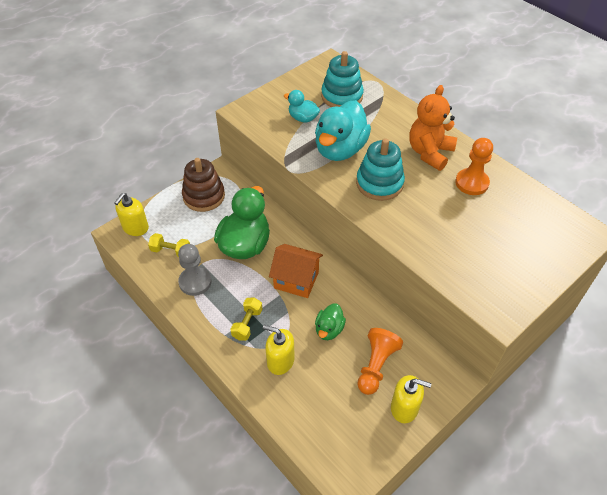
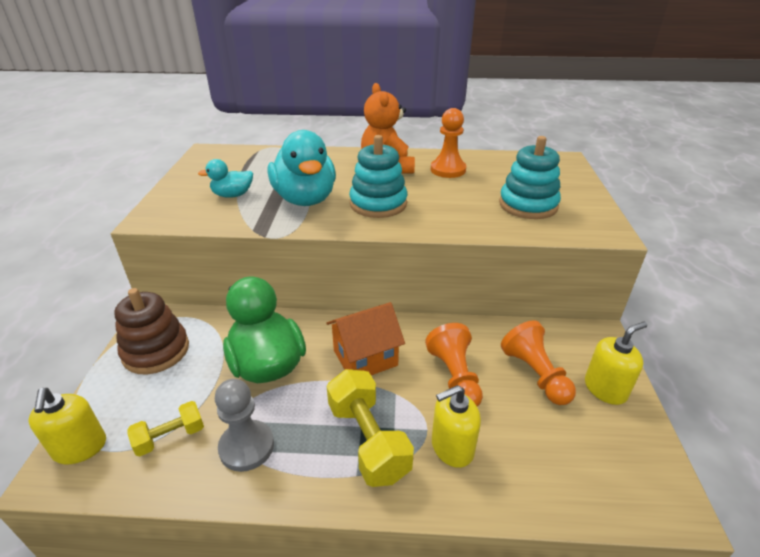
camera: 45 degrees left, 15 degrees down
(247, 324) = (368, 440): yellow dumbbell -> yellow dumbbell, size x1.70
(329, 329) = (455, 377): green duck -> orange pawn
(342, 96) = (252, 166): turquoise stacking toy -> turquoise stacking toy (528, 205)

